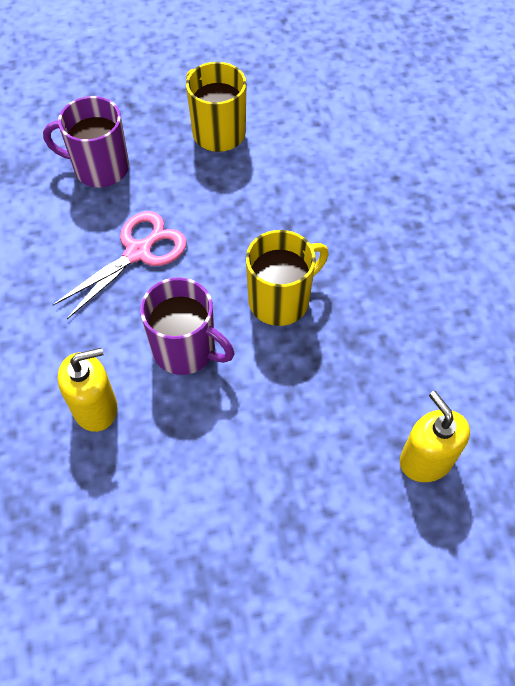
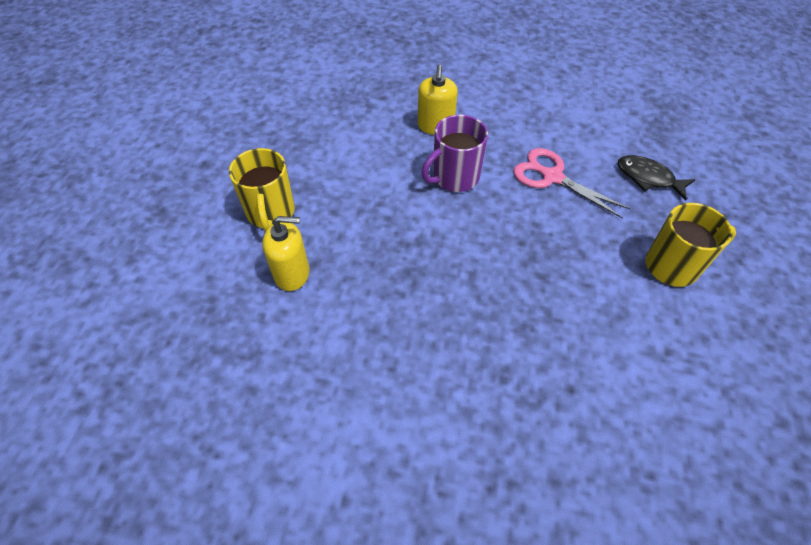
camera: 115 degrees right, 5 degrees down
(100, 168) = (648, 178): purple mug -> black fish
(138, 252) = (552, 177): pink scissors -> pink scissors turned 150 degrees clockwise
(280, 300) = (469, 243): yellow mug -> yellow mug (270, 212)

